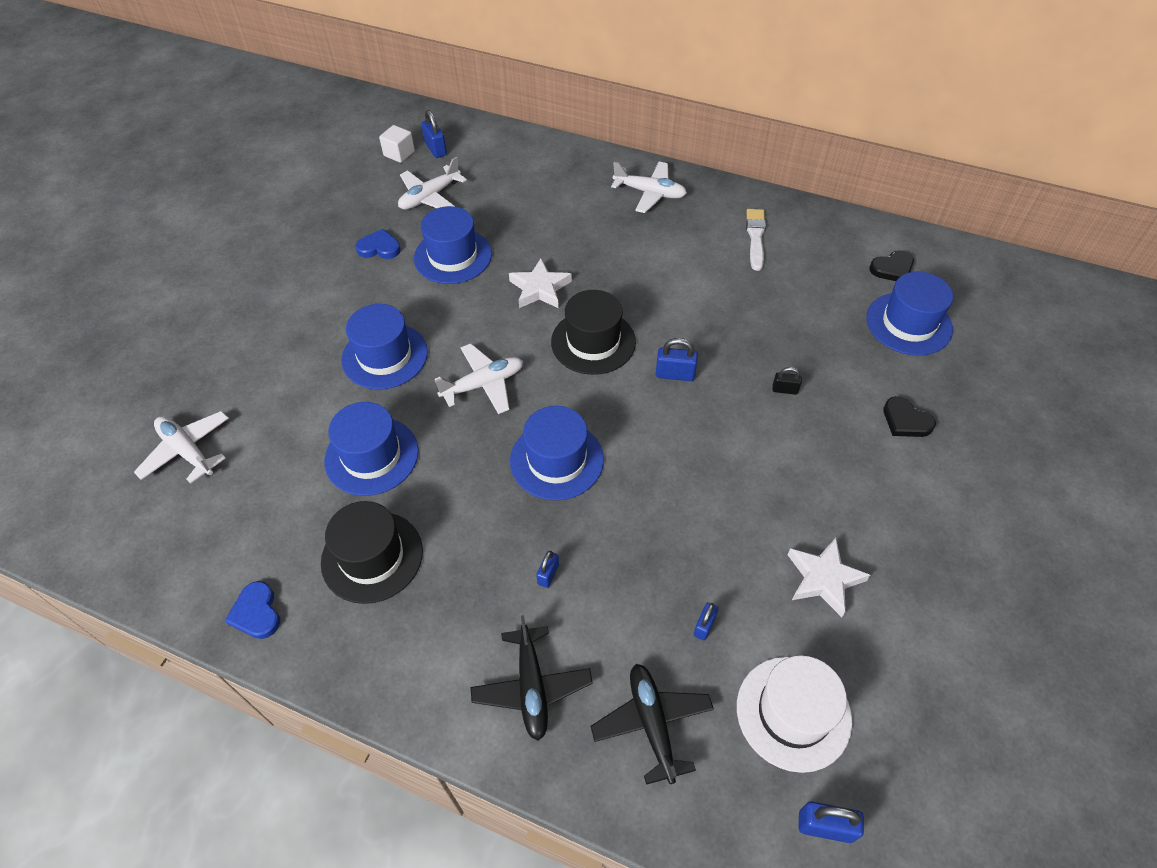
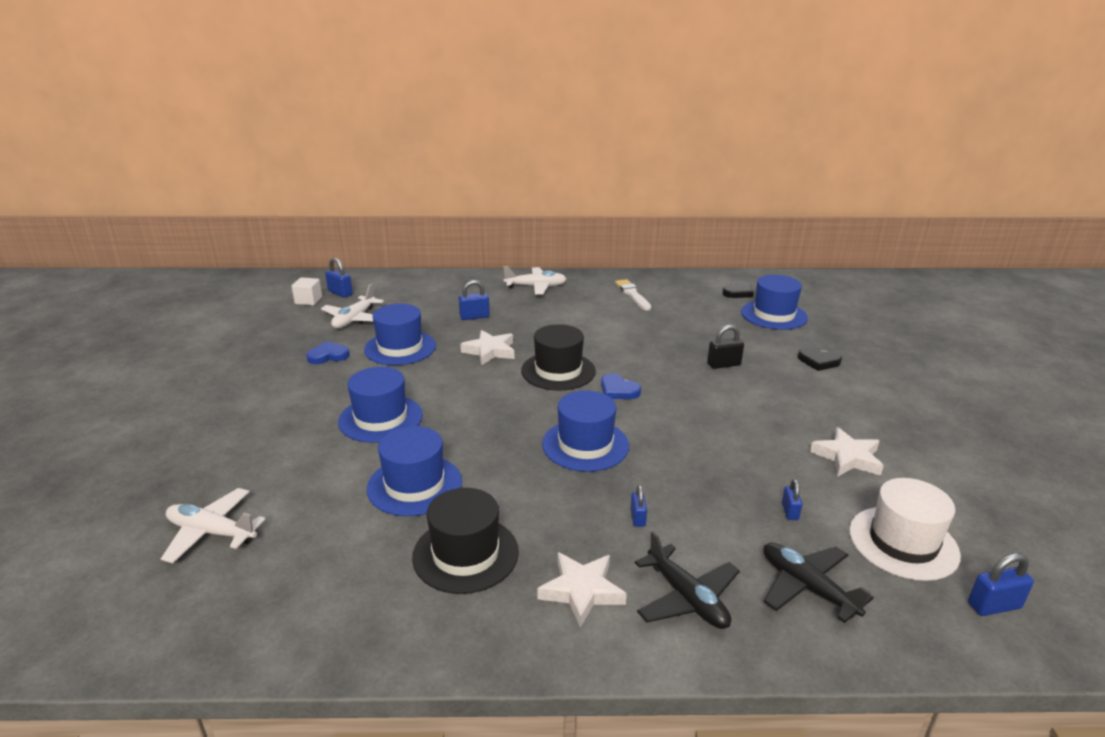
camera: 25 degrees left, 25 degrees down
(256, 613) = (371, 634): blue heart -> blue heart (618, 390)
(446, 639) = (582, 591): none -> white star
(483, 384) = (485, 415): white plane -> none
(675, 374) = (637, 374): blue padlock -> blue padlock (474, 317)
(784, 390) = (723, 364): black padlock -> black padlock, size x1.55

